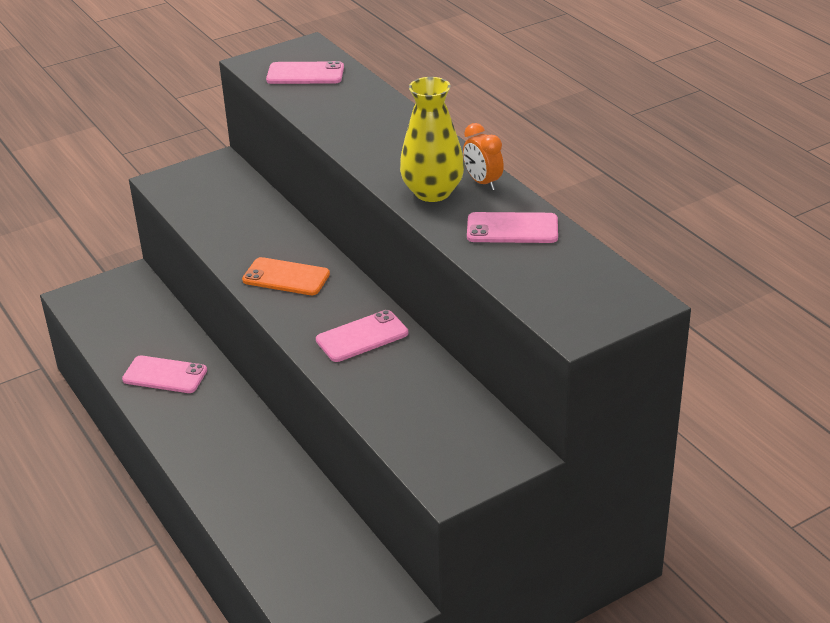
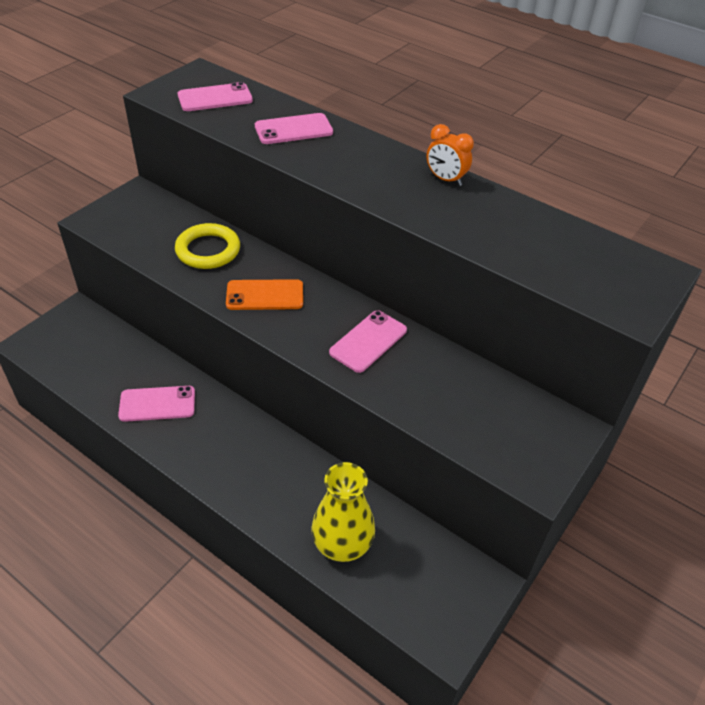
camera: 25 degrees left, 10 degrees up
(256, 227) = (208, 250): none -> yellow ring
(432, 192) = (409, 196): yellow vase -> yellow vase (342, 544)
(512, 229) = (503, 220): pink phone -> pink phone (293, 129)

